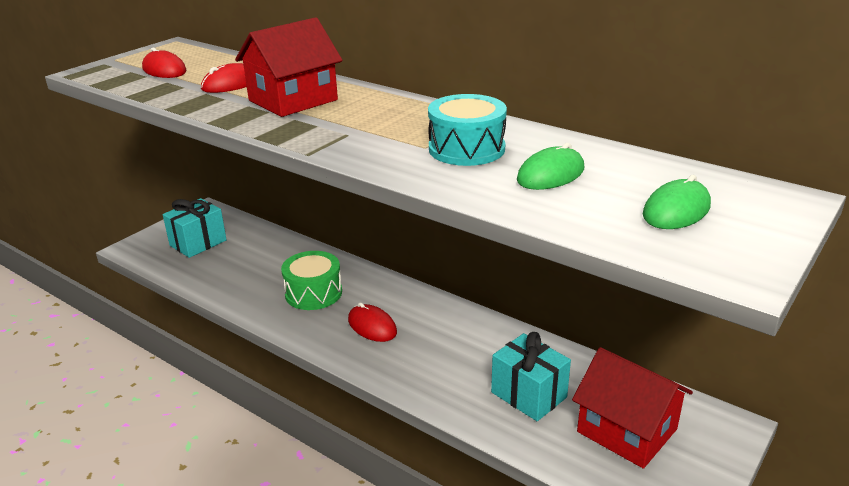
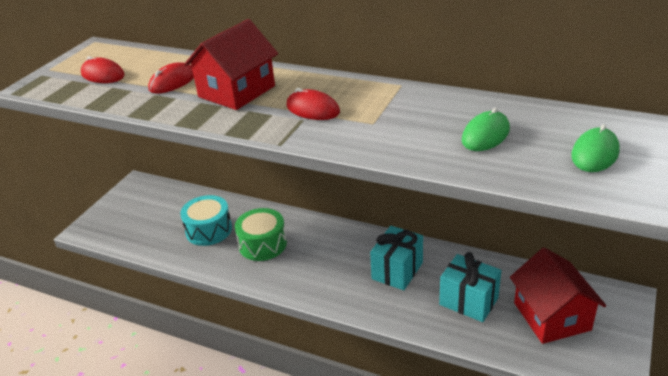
camera: 10 degrees left, 5 degrees up
(198, 243) = (143, 215): turquoise gift -> turquoise gift (397, 271)
(372, 326) = (323, 265): red mouse -> red mouse (313, 109)
(466, 149) = (407, 120): turquoise drum -> turquoise drum (209, 230)
(627, 430) = (551, 316): red house -> red house turned 45 degrees clockwise

